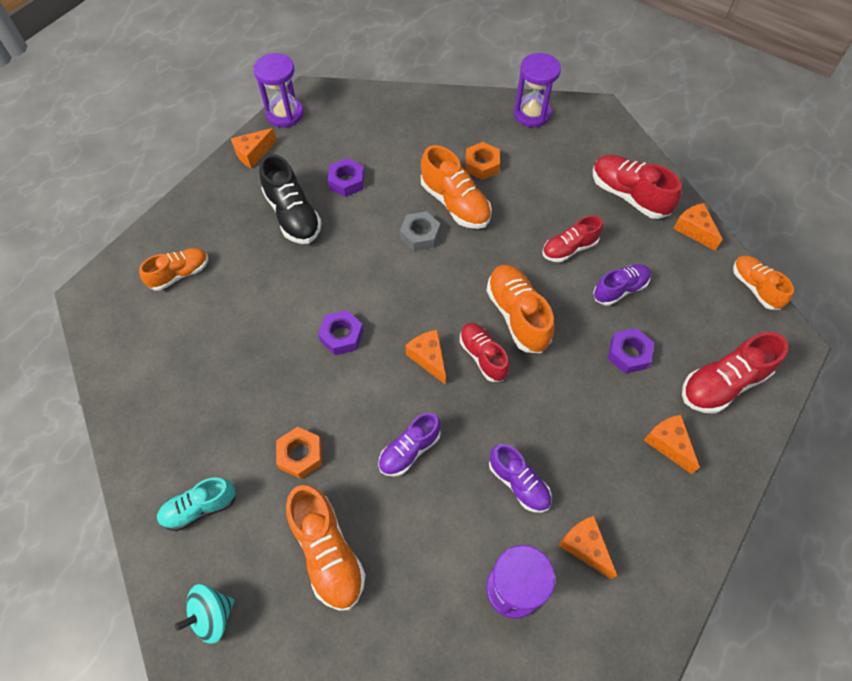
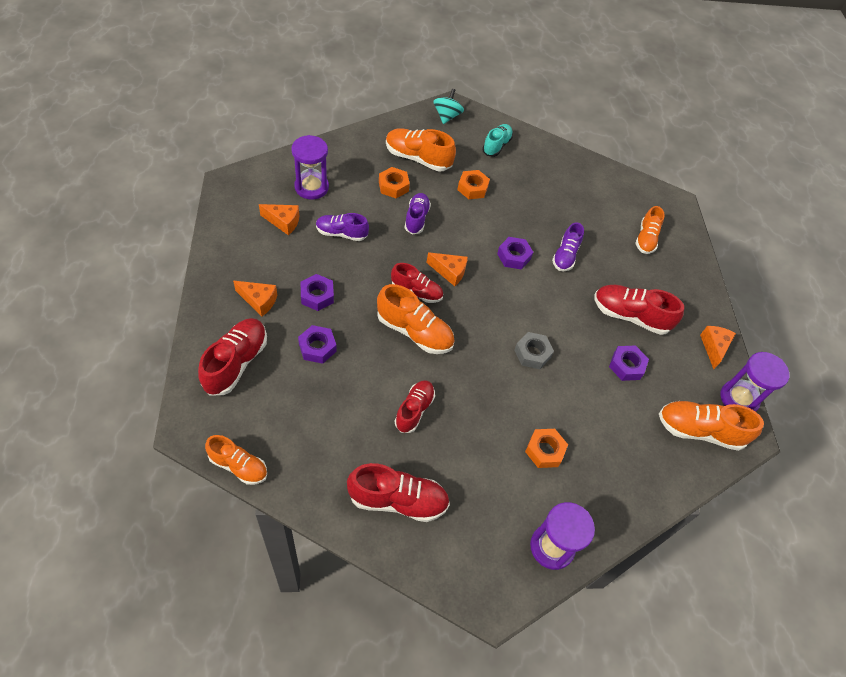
camera: 135 degrees right, 5 degrees down
(293, 215) = (630, 316): black shoe -> red shoe
(399, 521) = (393, 186): none -> orange nut
(455, 203) = (532, 397): orange shoe -> orange shoe (699, 431)
(597, 413) = (317, 296): none -> purple nut
(619, 289) = (352, 396): purple shoe -> purple shoe (565, 256)
(694, 230) = (318, 497): orange cheese -> none

